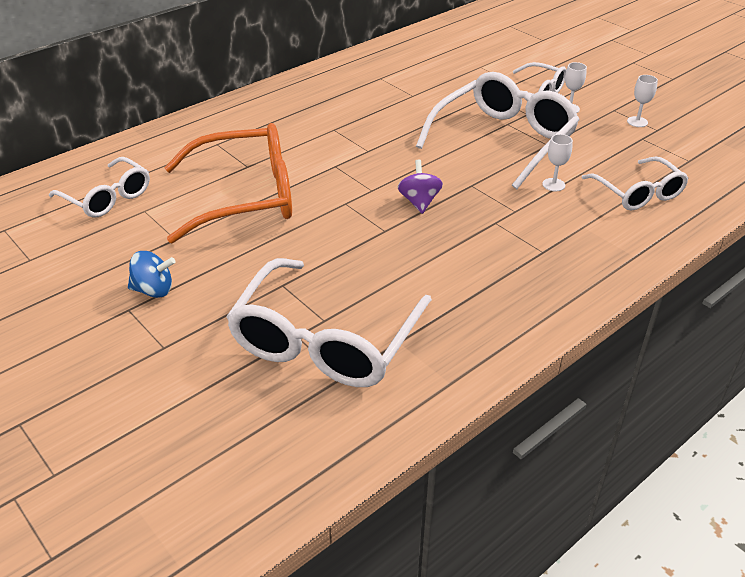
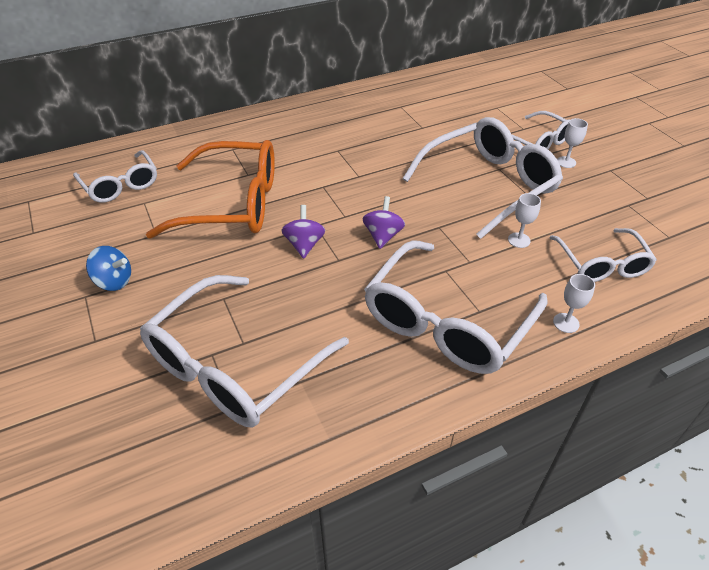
camera: 15 degrees right, 5 degrees up
(343, 222) = (304, 245): none -> purple spinning top
(516, 266) = (447, 322): none -> white glasses
(637, 122) = (629, 186): white goblet -> white goblet (566, 323)

